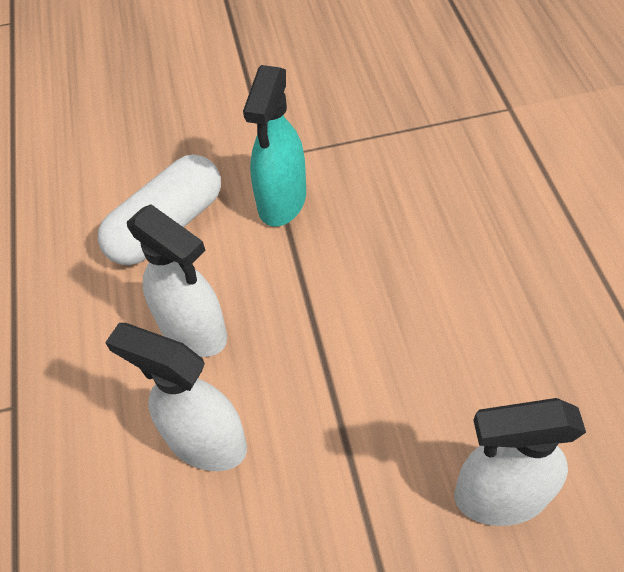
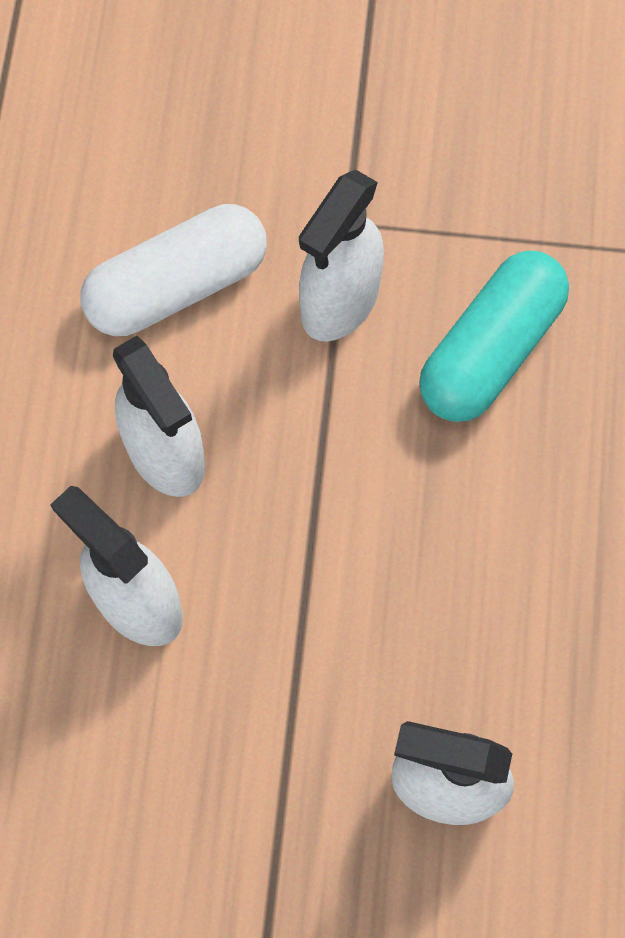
camera: 15 degrees right, 15 degrees up
(282, 201) = (339, 302): turquoise spray bottle -> white spray bottle
(394, 198) = (490, 350): none -> turquoise capsule

